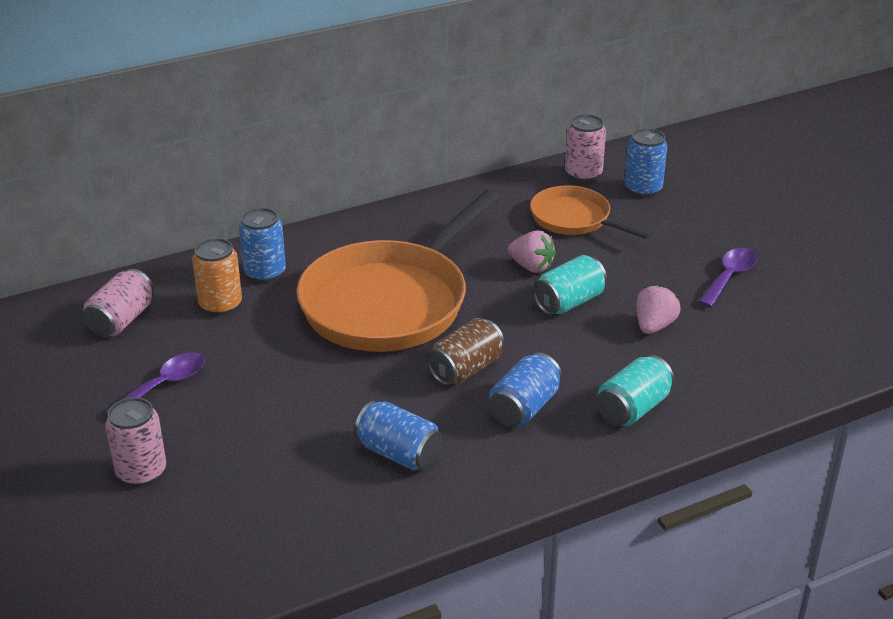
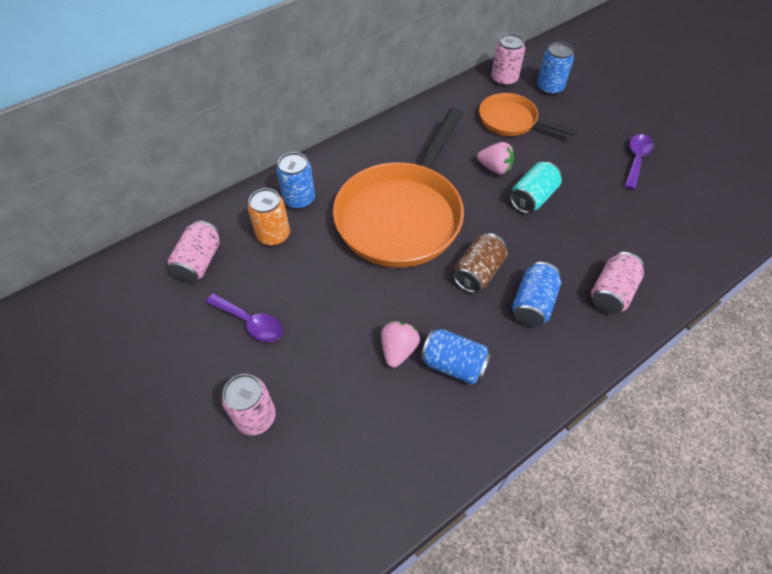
camera: 10 degrees left, 20 degrees up
(165, 385) = (251, 323): purple spoon -> purple spoon turned 90 degrees clockwise
(633, 408) = (611, 292): turquoise can -> pink can
(654, 326) = (600, 212): pink strawberry -> pink strawberry (398, 350)

